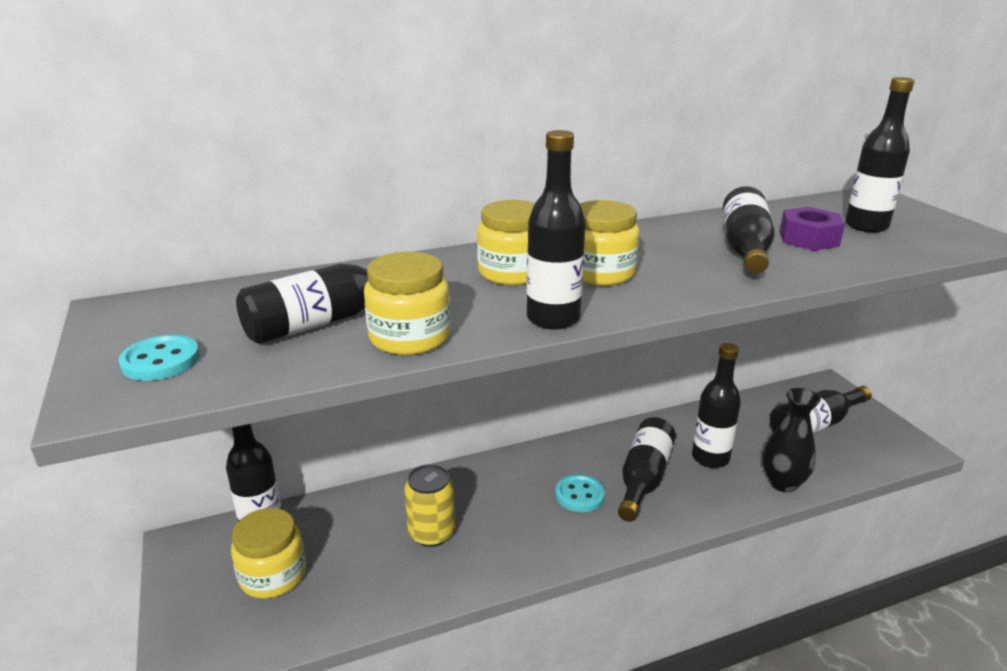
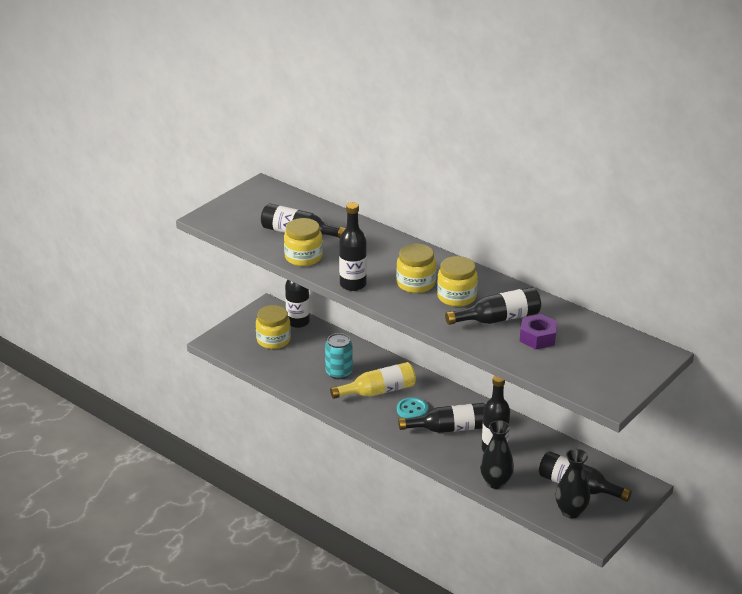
camera: 60 degrees right, 5 degrees up
(160, 361) = (238, 215): turquoise button -> none
(431, 533) = (339, 373): yellow can -> turquoise can
(511, 510) = (378, 391): none -> yellow bottle
(512, 273) = (391, 260): yellow jar -> yellow jar (456, 297)
(863, 448) = (571, 512): none -> black vase
(866, 226) = (586, 355): black bottle -> none

